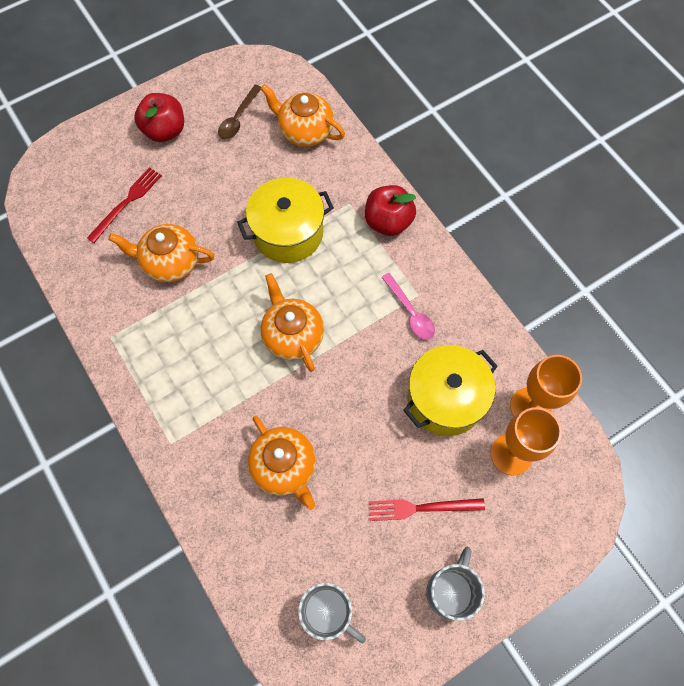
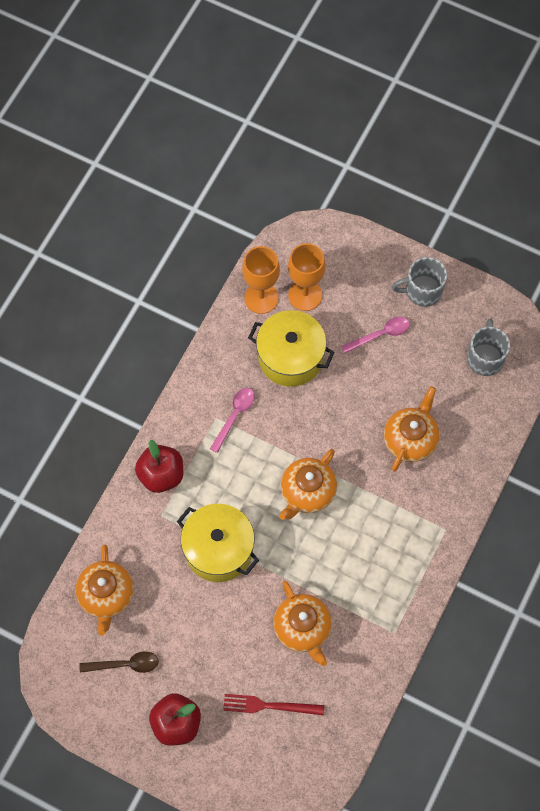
camera: 120 degrees left, 0 degrees up
(421, 508) = (380, 335): red fork -> pink spoon

